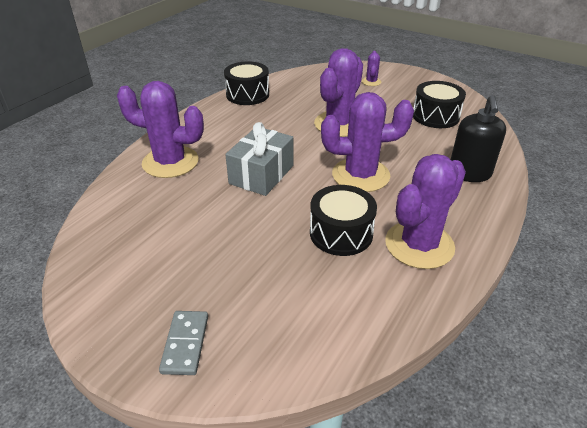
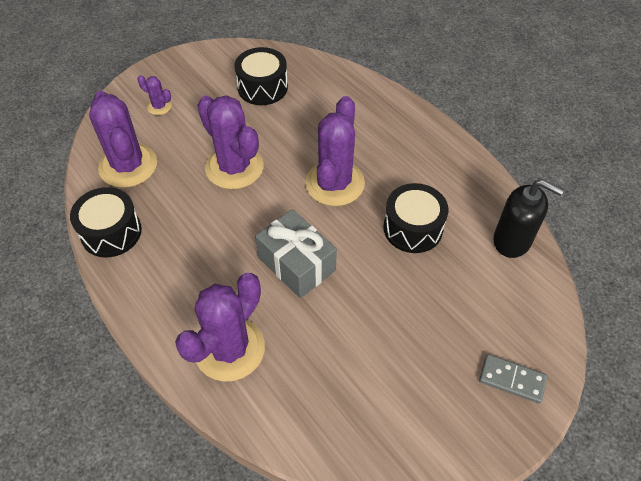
camera: 70 degrees left, 15 degrees up
(419, 245) = (445, 181): purple cactus -> purple cactus (128, 166)
(469, 173) = (366, 108): black soap dispenser -> black soap dispenser (512, 240)

